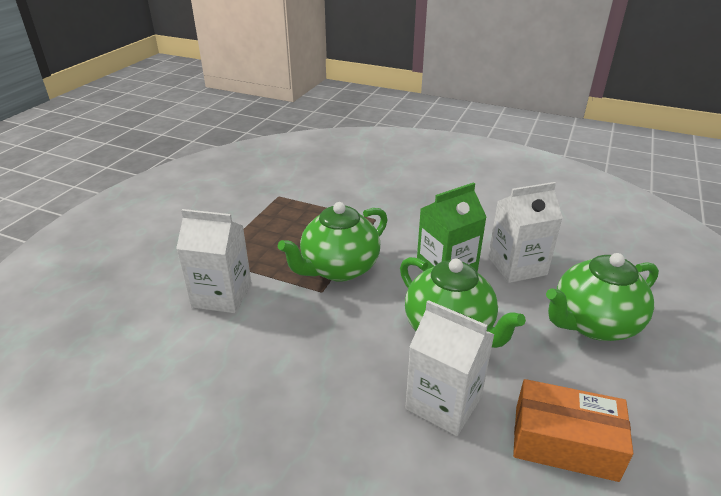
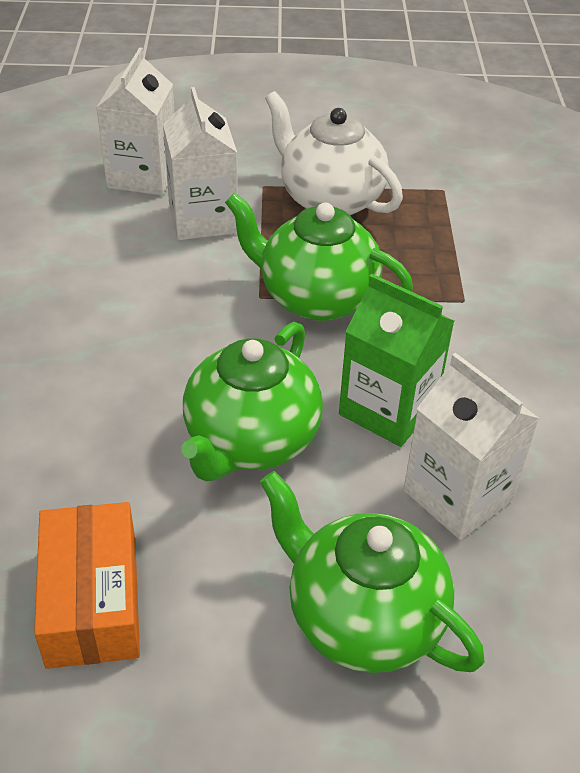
camera: 65 degrees right, 10 degrees up
(250, 237) = (329, 199): none -> white teapot
(443, 403) = (113, 462): white carton -> white carton (143, 176)

